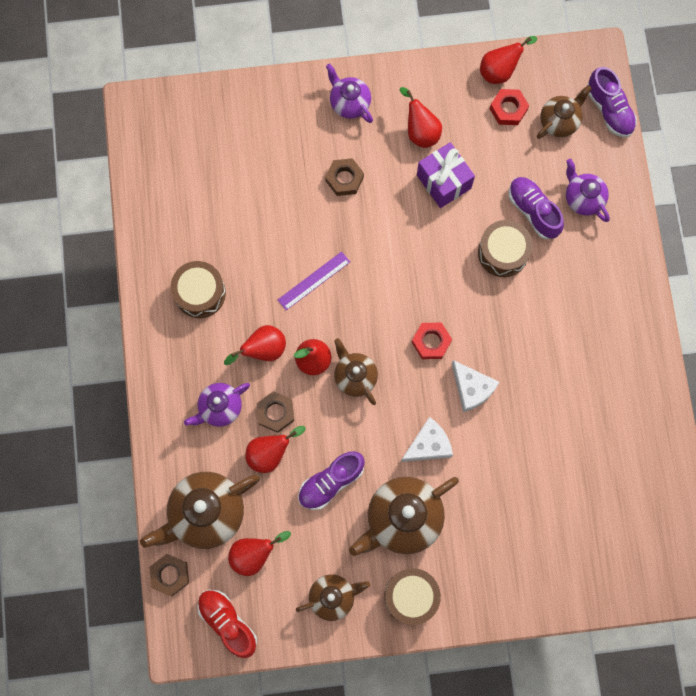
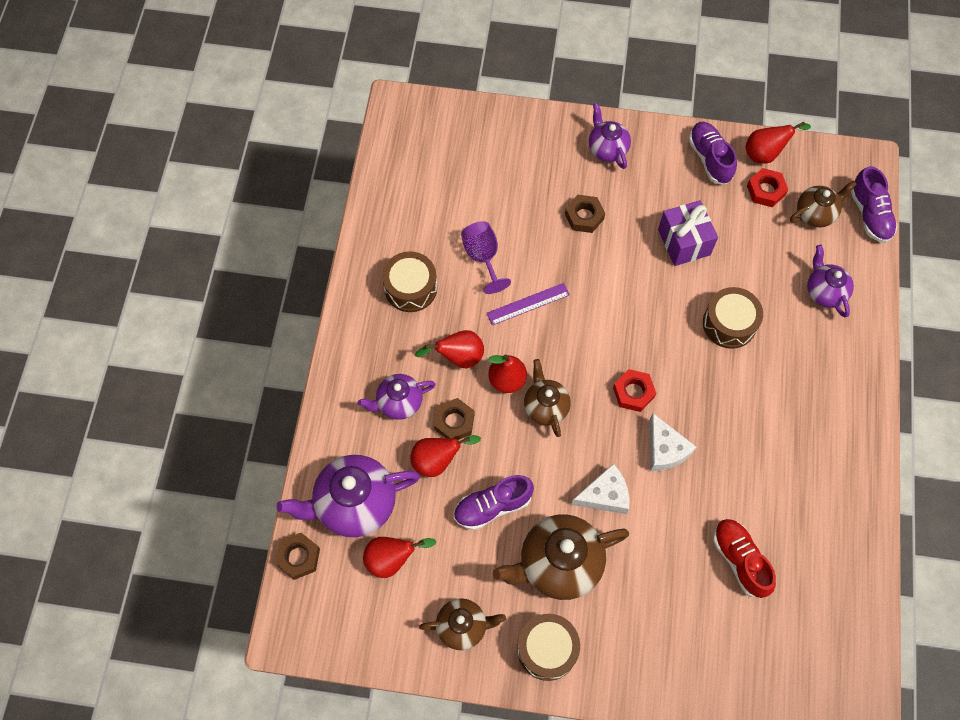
camera: 15 degrees right, 10 degrees down
(206, 513) = (354, 504): brown teapot -> purple teapot
(228, 622) = (344, 623): red shoe -> red shoe (740, 560)
(260, 245) = (483, 257): none -> purple goblet
(420, 131) = (671, 190): red pear -> none
(533, 211) = (770, 291): purple shoe -> purple shoe (709, 158)

